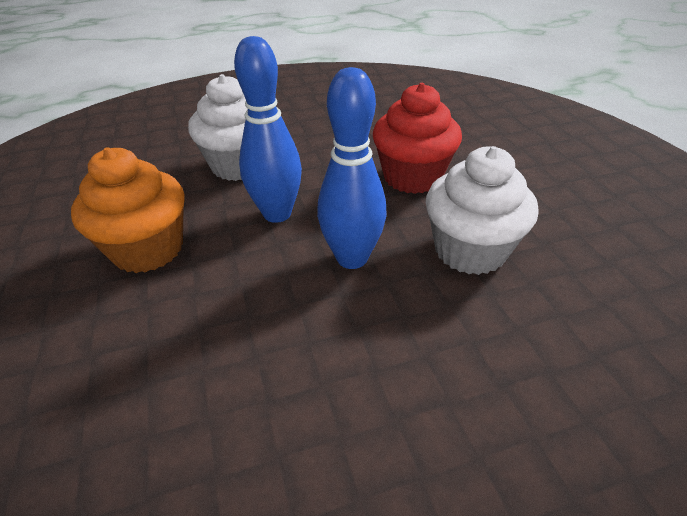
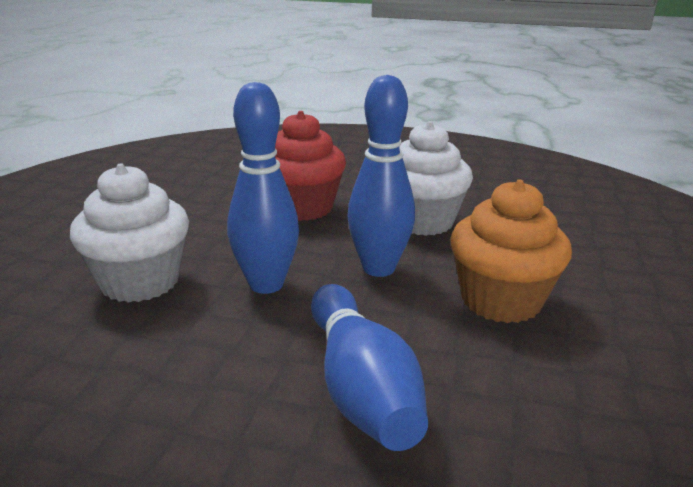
camera: 60 degrees left, 15 degrees down
(148, 249) = (220, 385): orange cupcake -> orange cupcake (500, 300)
(176, 314) = (360, 387): none -> blue bowling pin

